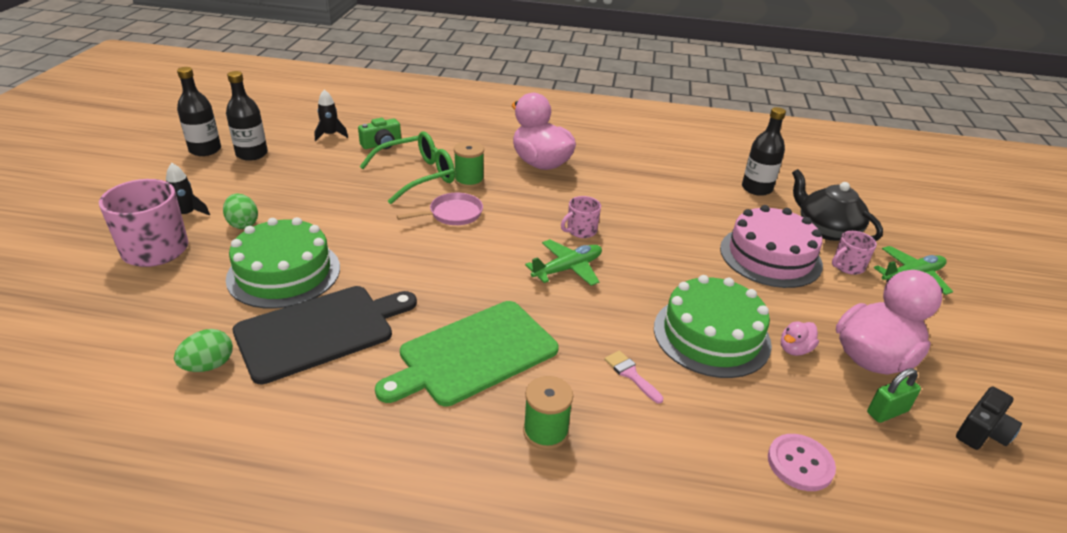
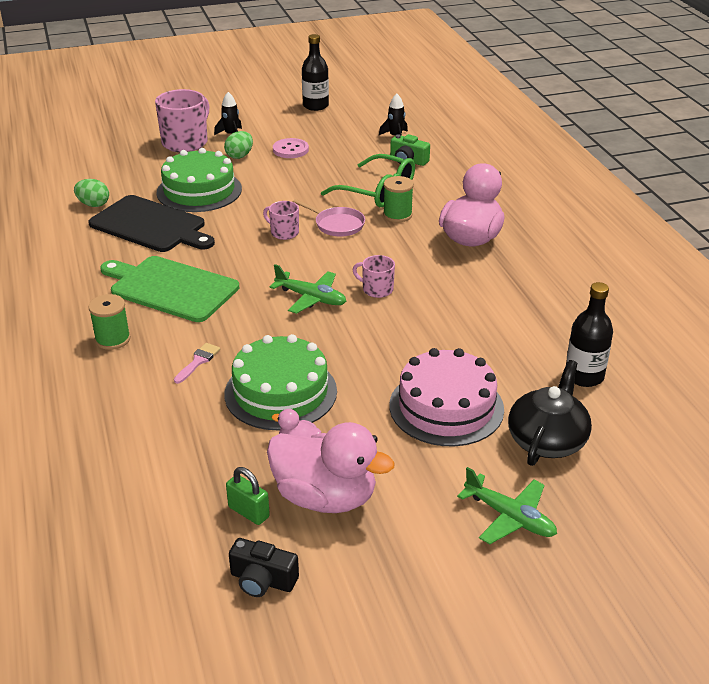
camera: 65 degrees right, 0 degrees up
(252, 154) = (330, 122): black bottle -> none
(800, 463) = (150, 465): pink button -> pink button (290, 150)
(847, 266) = (481, 464): pink mug -> pink mug (284, 232)

